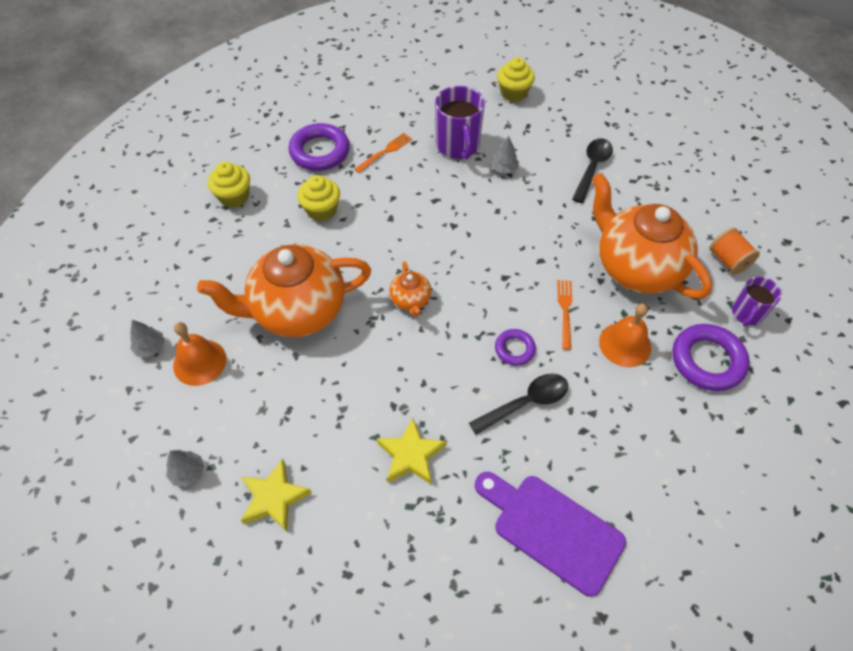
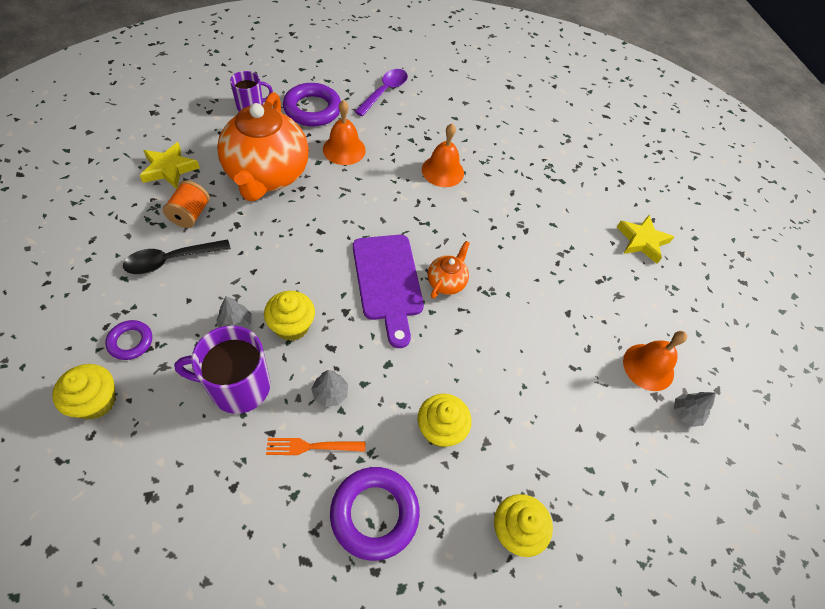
camera: 145 degrees left, 0 degrees up
(188, 472) = (693, 296): grey tree -> grey tree (330, 393)
(297, 311) = (541, 346): orange teapot -> none
(411, 455) = (539, 200): yellow star -> yellow star (169, 169)
(458, 146) = (238, 387): purple mug -> purple mug turned 120 degrees counterclockwise
(473, 192) = (292, 326): none -> yellow cupcake
(514, 349) = (413, 198): purple ring -> purple ring (130, 342)
(525, 403) = (442, 171): black spoon -> orange bell
(552, 529) = (495, 121): purple cutting board -> purple cutting board (387, 282)
(565, 310) = (351, 192): orange fork -> none
(691, 451) = (384, 92): none -> purple spoon
(728, 260) = (207, 133): orange spool -> orange spool (190, 214)

